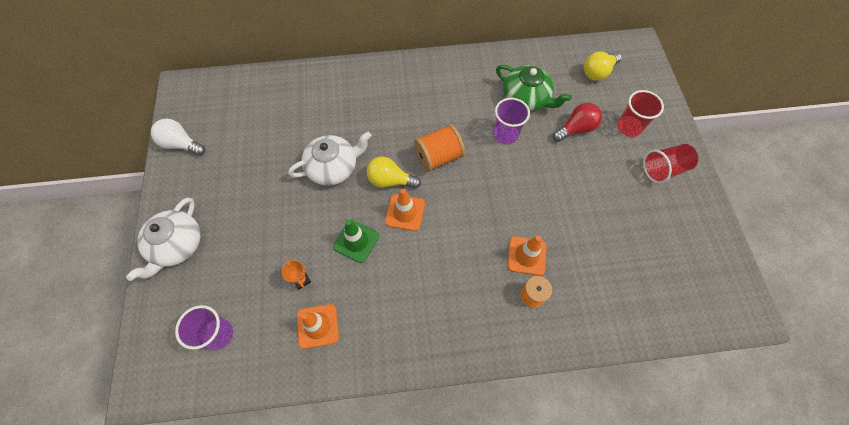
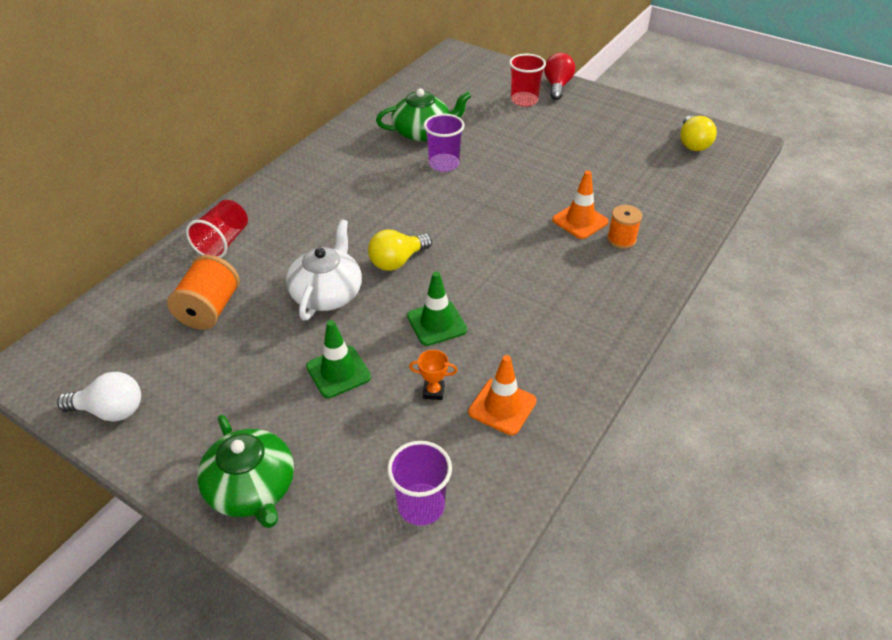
camera: 50 degrees left, 20 degrees down
(177, 245) = (252, 488): white teapot -> green teapot
(181, 144) = (110, 410): white light bulb -> white light bulb turned 150 degrees counterclockwise
(279, 221) = (338, 372): none -> green traffic cone
(405, 212) = (446, 271): orange traffic cone -> none
(438, 157) = (413, 216): orange spool -> orange spool (209, 309)
(576, 129) = (490, 125): red light bulb -> red light bulb (557, 86)
(598, 72) = (451, 84): yellow light bulb -> yellow light bulb (692, 143)
(663, 169) = (583, 108): red cup -> red cup (223, 242)

